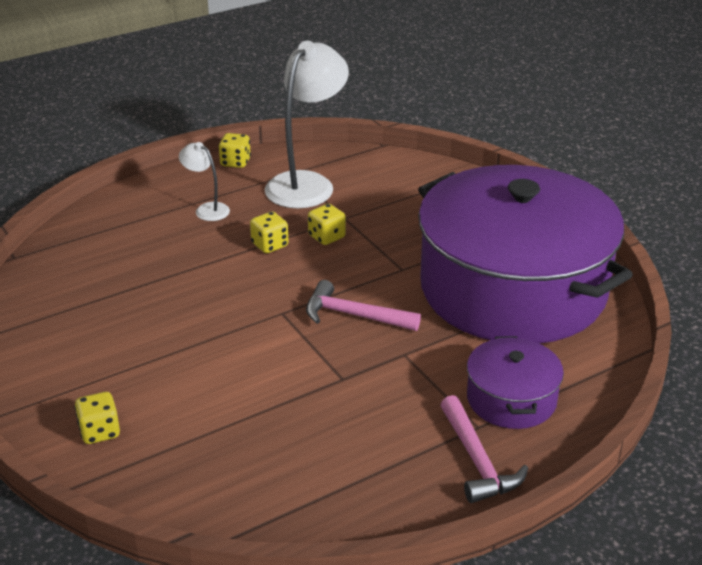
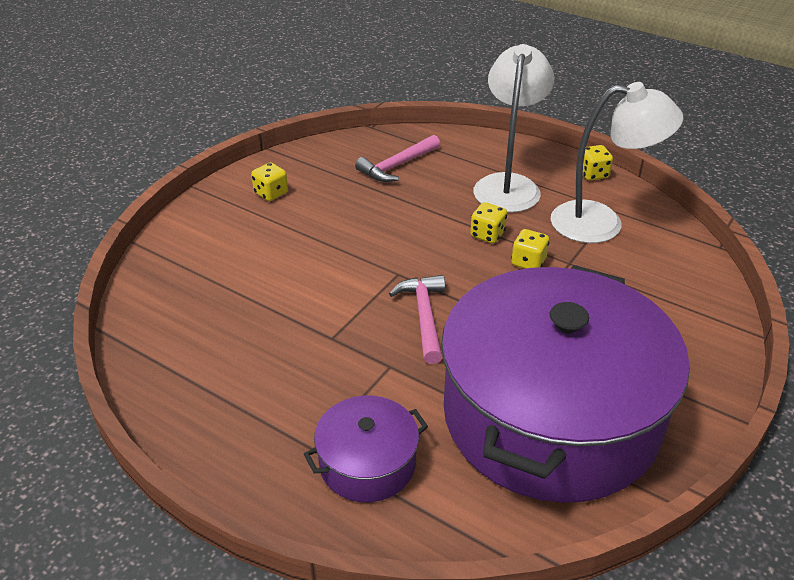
camera: 65 degrees right, 5 degrees up
(100, 432) = (203, 236): yellow dice -> yellow dice (271, 193)
(207, 209) = (508, 185): white lamp -> white lamp, size x2.07
(477, 460) = (265, 461): pink hammer -> pink hammer (397, 166)

